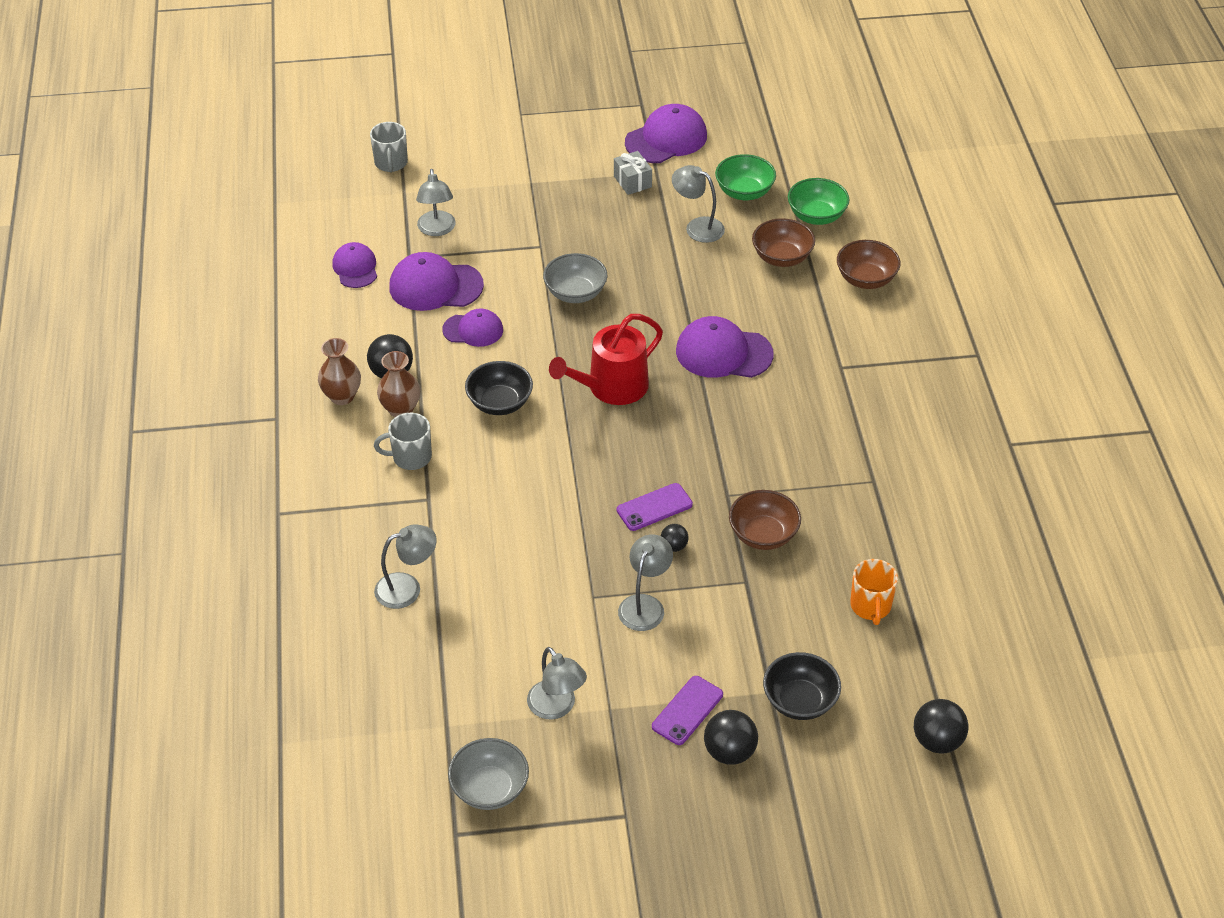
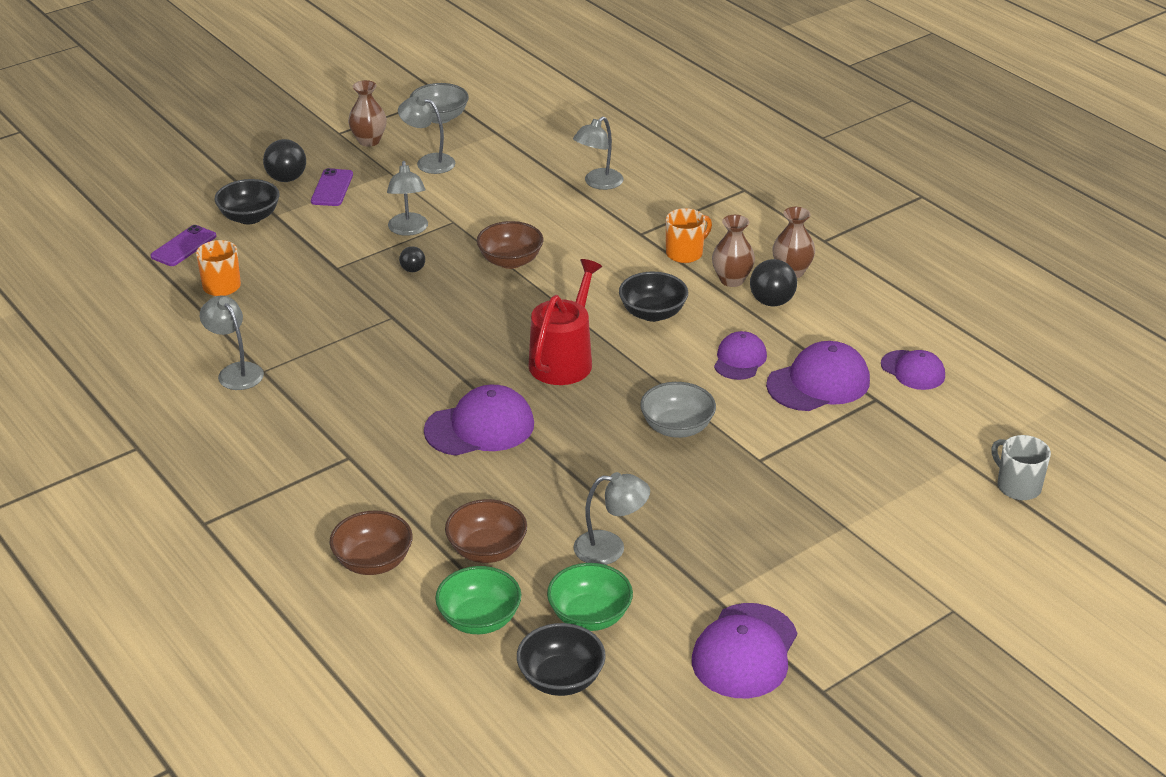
camera: 150 degrees right, 10 degrees down
(411, 457) = (685, 253): grey mug -> orange mug
(437, 229) = (882, 435): grey lamp -> grey lamp (236, 371)
(473, 330) = (740, 359): purple cap -> purple cap turned 135 degrees clockwise
(599, 781) = (369, 141): none -> brown vase
(632, 181) = (732, 575): grey gift -> none
(654, 507) = (450, 288): purple phone -> purple phone (183, 246)
(763, 535) = (342, 301): brown bowl -> brown bowl (510, 261)
(789, 165) = (561, 679): none -> black bowl
(937, 741) = (131, 229): black ball -> none

